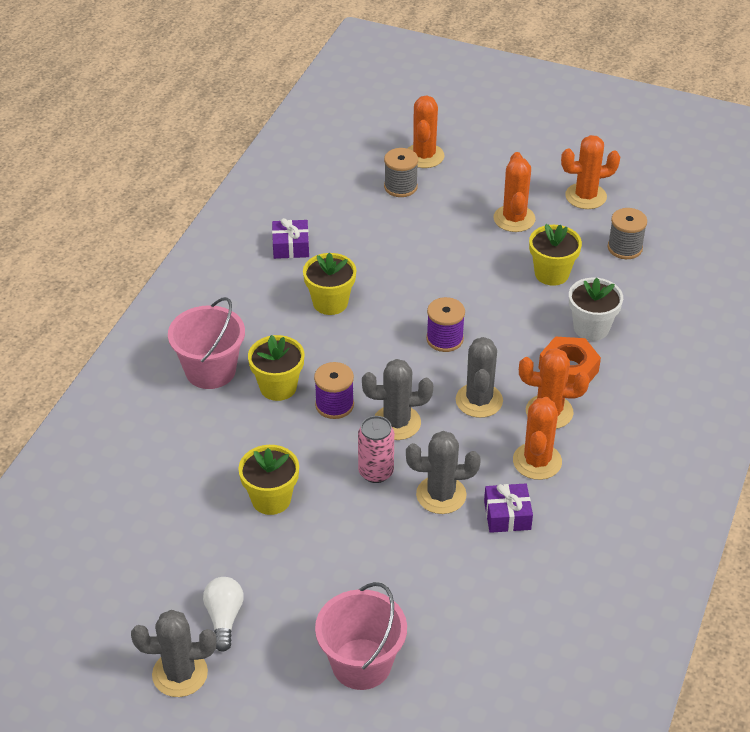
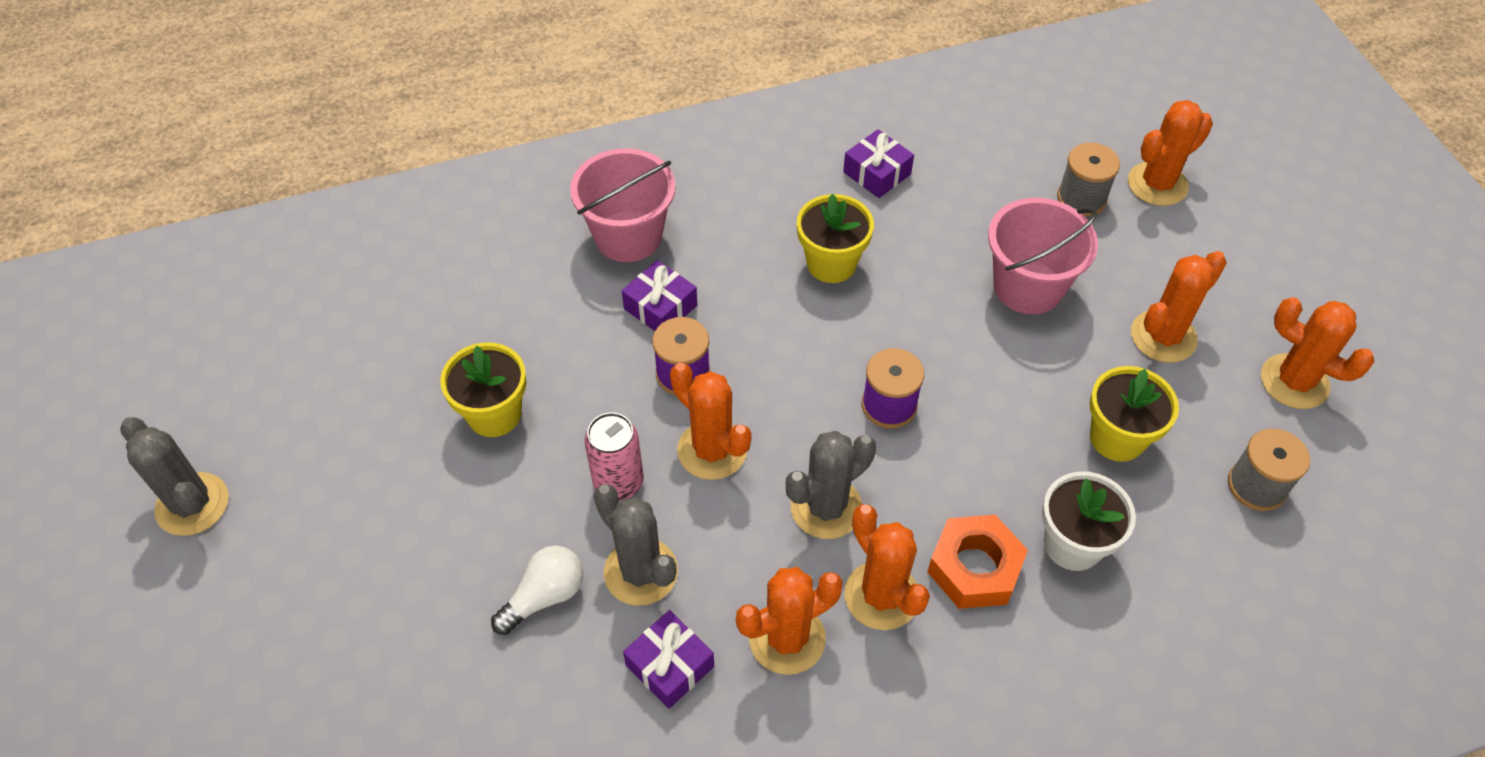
camera: 50 degrees right, 10 degrees up
(224, 618) = (295, 490): white light bulb -> white light bulb (544, 596)
(278, 387) = (660, 307): yellow flower pot -> purple gift
(361, 664) = (322, 667): pink bucket -> pink bucket (1028, 287)
(397, 423) = (712, 450): grey cactus -> orange cactus

